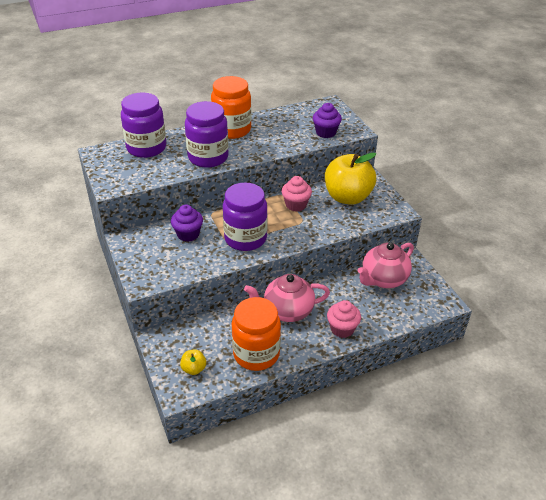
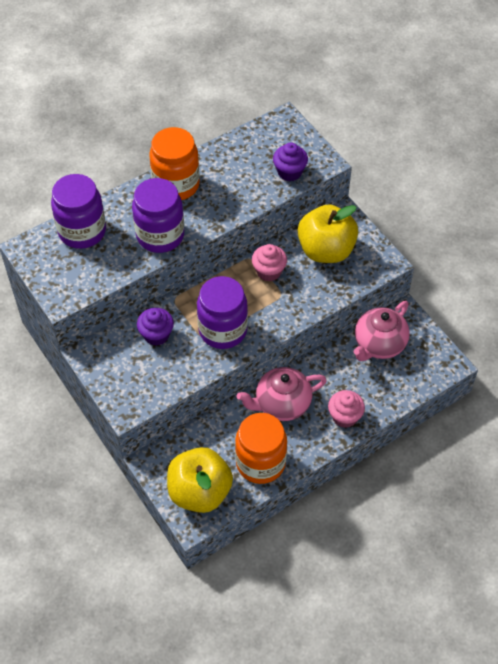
camera: 10 degrees left, 15 degrees up
(194, 369) = (200, 492): yellow apple -> yellow apple, size x2.38

